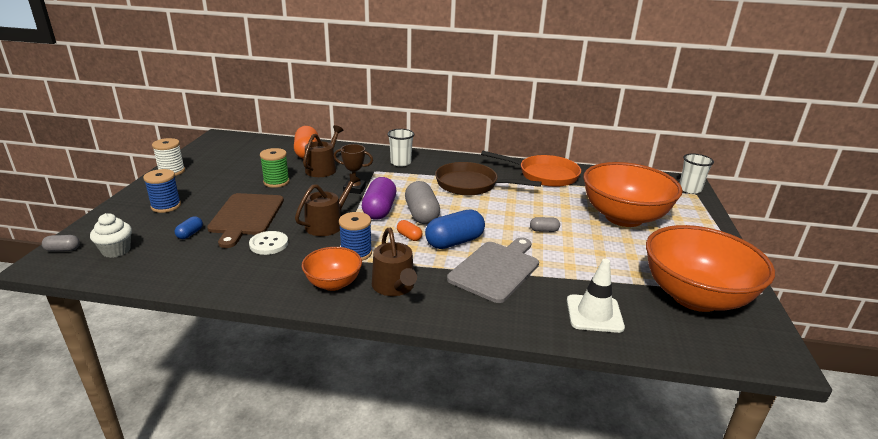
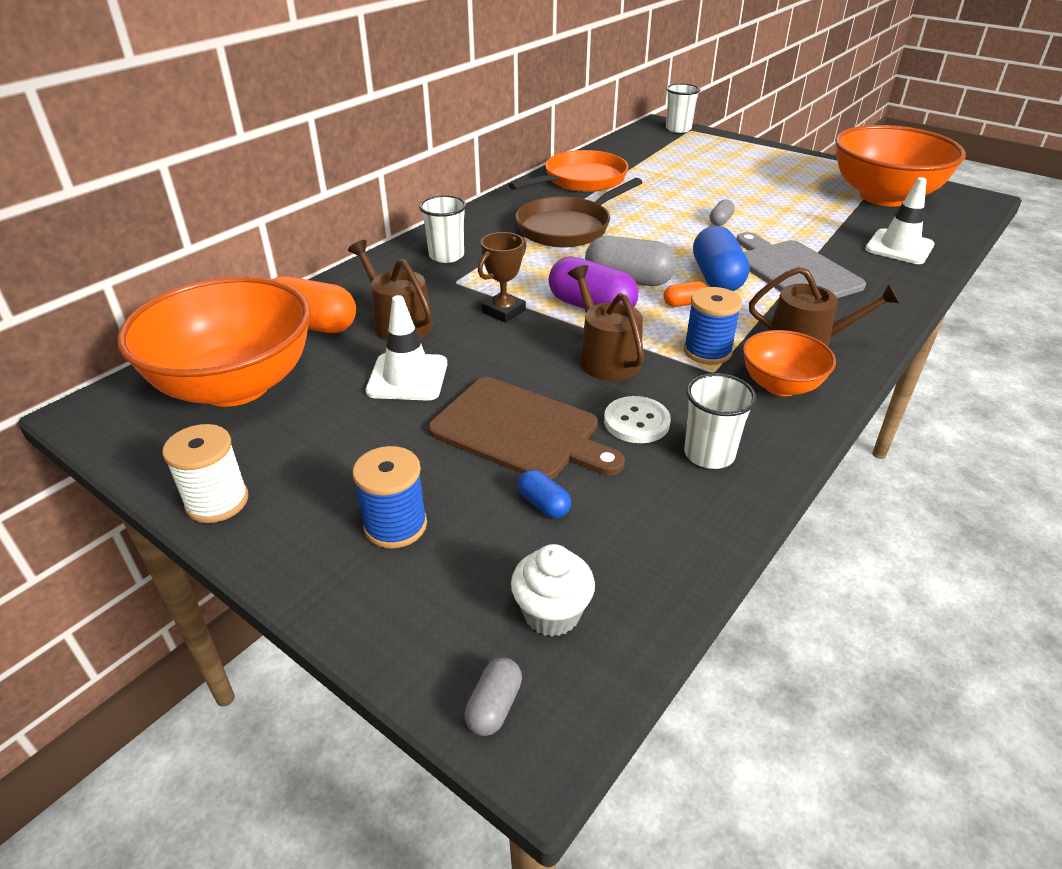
camera: 60 degrees left, 10 degrees up
(248, 270) = (709, 454): none -> white cup
(276, 182) = (407, 377): green spool -> white traffic cone
(623, 217) = (717, 175): orange bowl -> orange bowl (235, 385)

